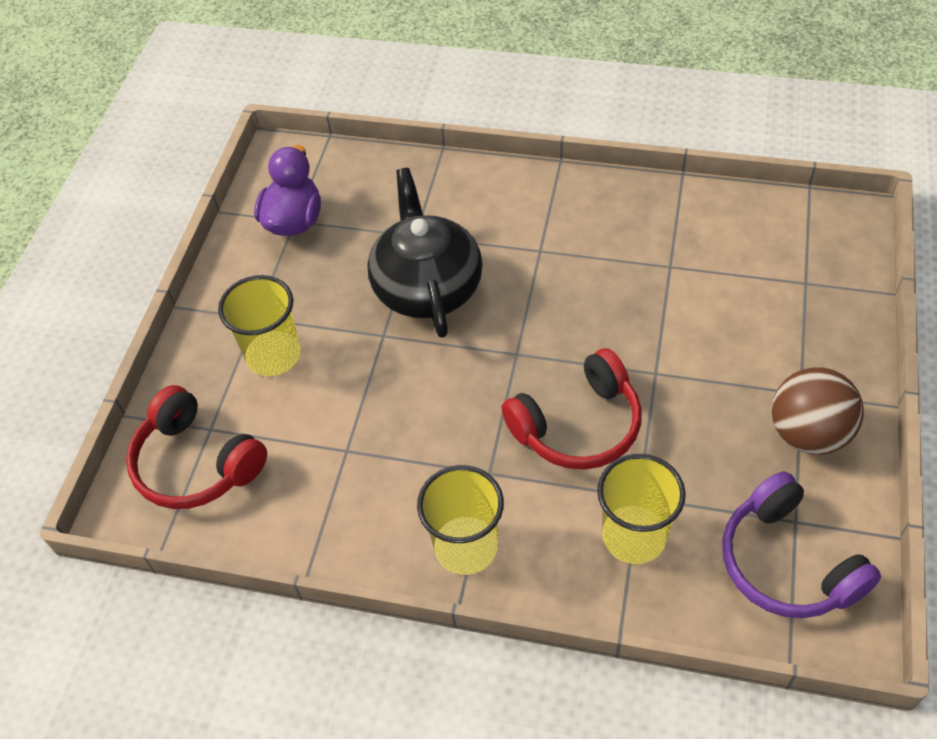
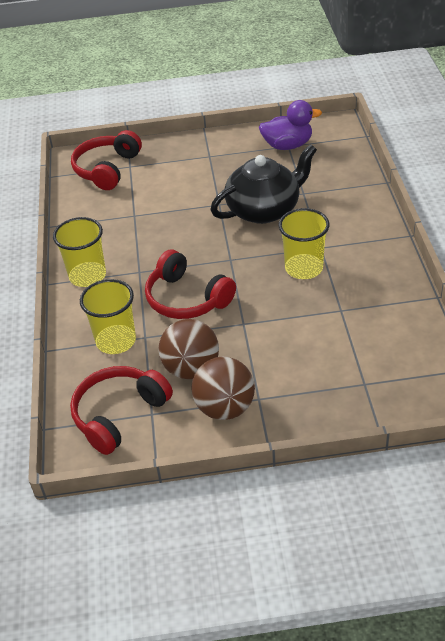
camera: 70 degrees right, 10 degrees down
(273, 355) = (186, 170): yellow cup -> yellow cup (304, 268)
(723, 454) = (191, 369): none -> brown ball
(786, 563) = (119, 414): purple headphones -> red headphones

